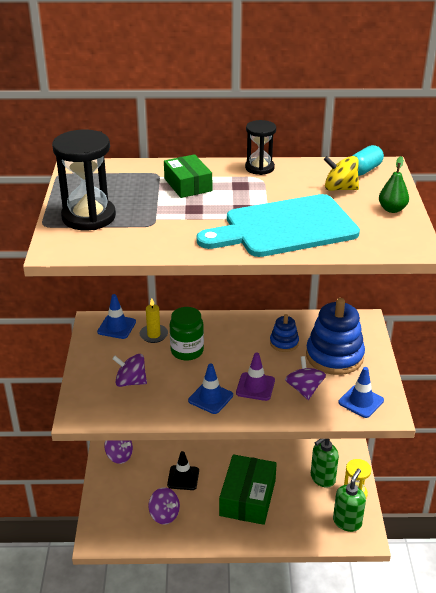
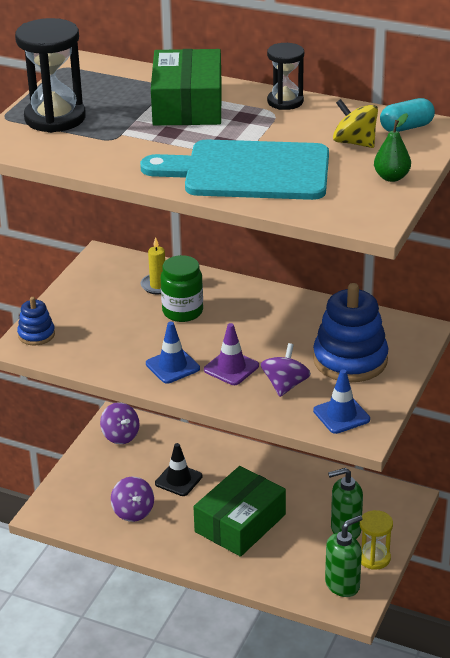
camera: 25 degrees right, 0 degrees up
(116, 327) = (123, 267): blue traffic cone -> none
(130, 382) = (98, 327): purple spinning top -> none
(188, 185) = (187, 105): green box -> green box, size x1.64
(284, 343) = (301, 331): blue stacking toy -> blue stacking toy (36, 334)

